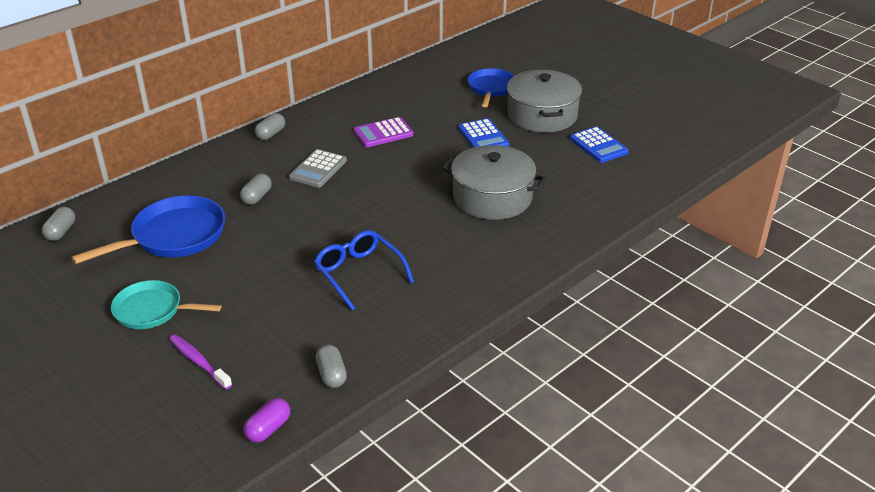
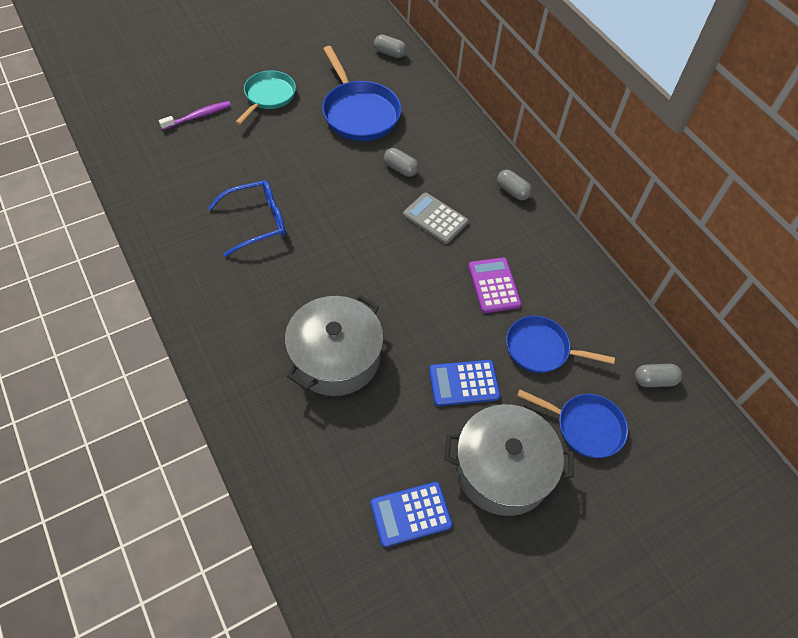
camera: 100 degrees right, 20 degrees up
(268, 429) = (110, 144): purple capsule -> none
(331, 374) = (143, 185): grey capsule -> grey capsule (654, 380)
(435, 108) = (541, 349): none -> blue pan

